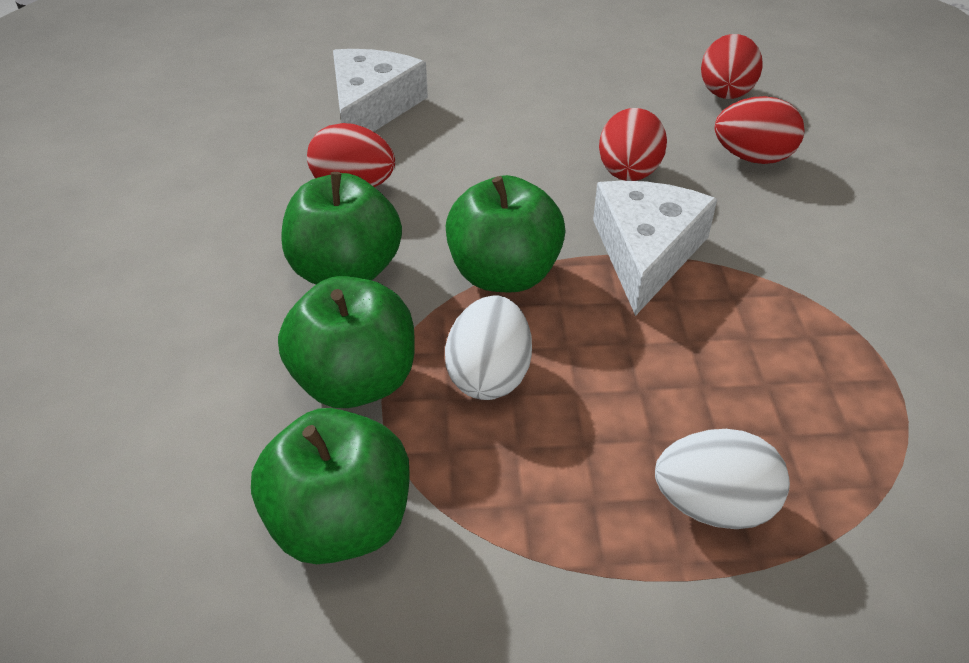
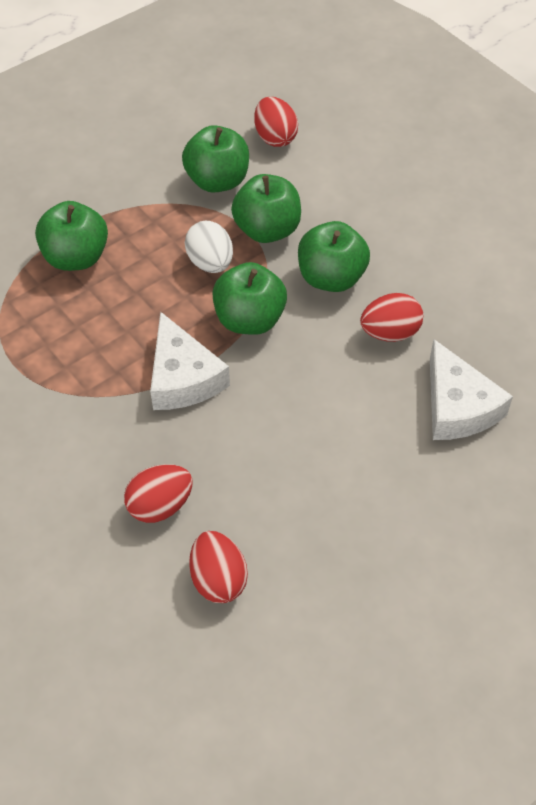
camera: 145 degrees right, 10 degrees up
(628, 174) = (235, 439): red egg -> red egg (275, 137)
(713, 506) = (76, 257): white egg -> green apple

